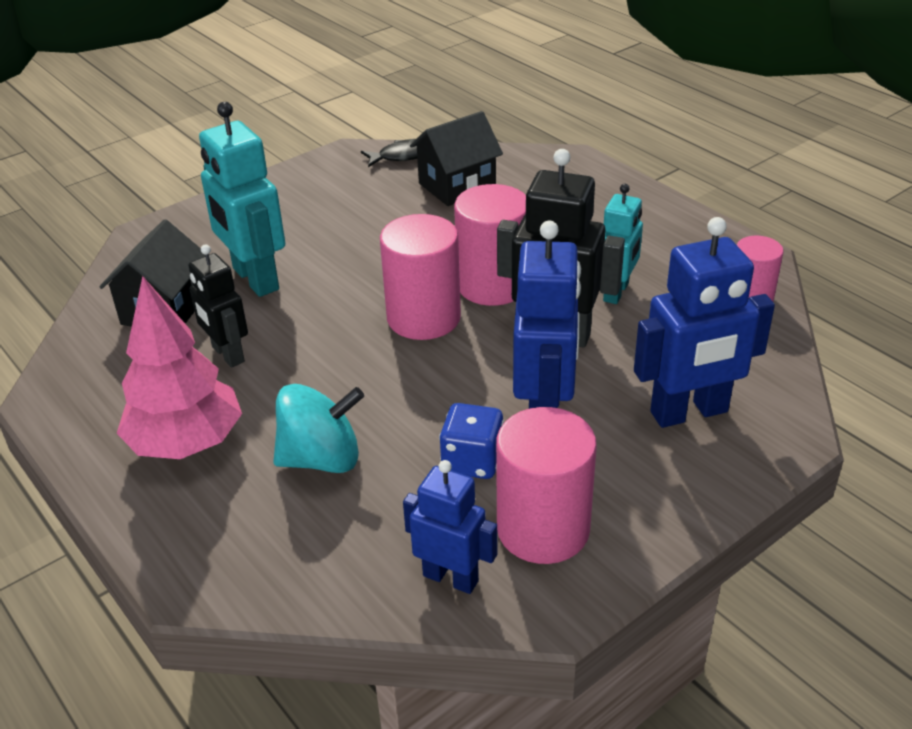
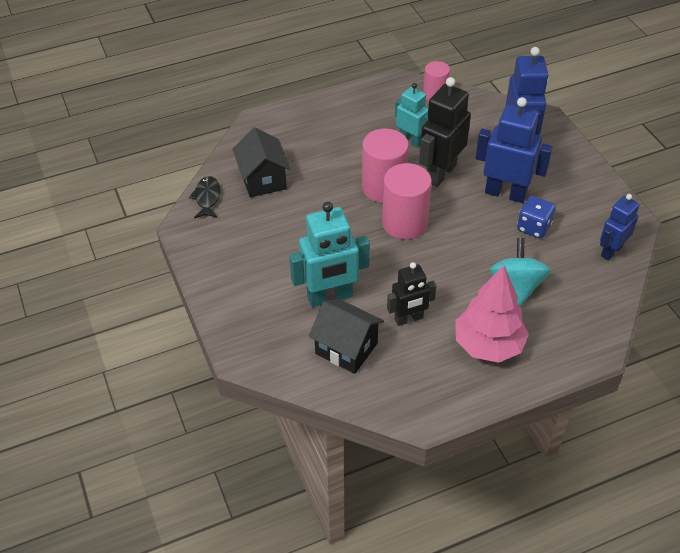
camera: 75 degrees left, 10 degrees up
(543, 529) = (586, 213): pink cylinder -> none

